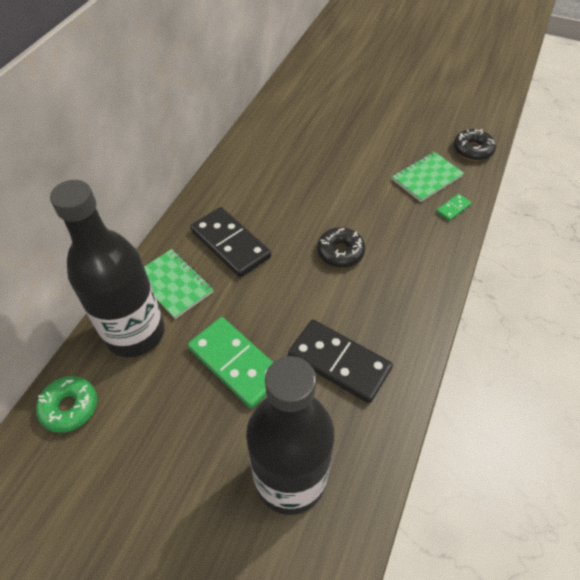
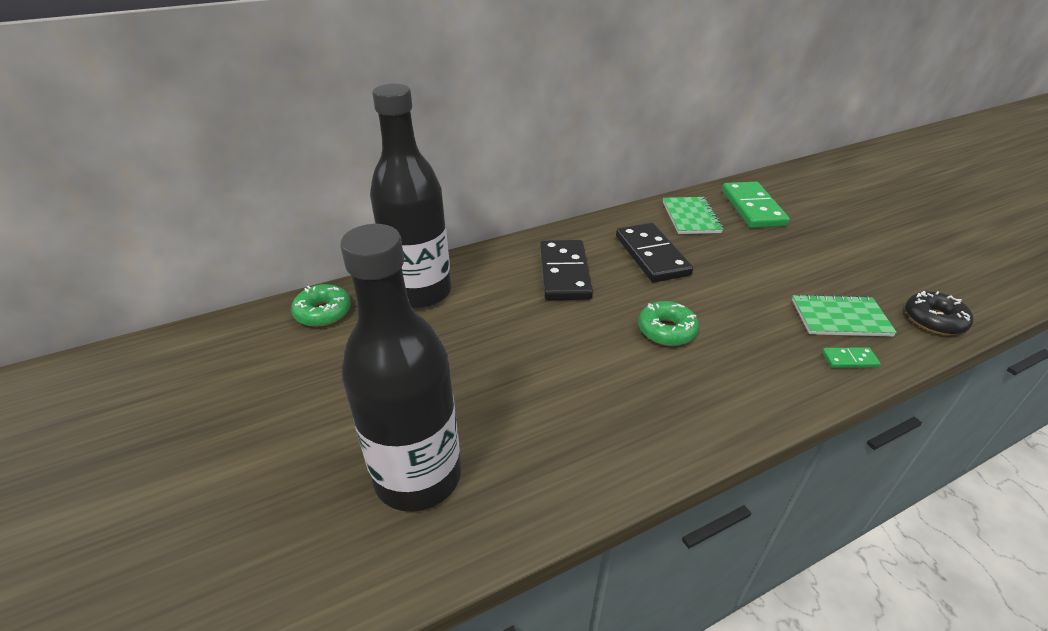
camera: 40 degrees right, 15 degrees down
(173, 284) = (485, 277): green notebook -> green notebook (690, 217)
(236, 363) = (473, 359): green domino -> green domino (753, 208)
(339, 362) = (567, 416): black domino -> black domino (651, 255)
(340, 252) = (666, 330): black donut -> green donut

